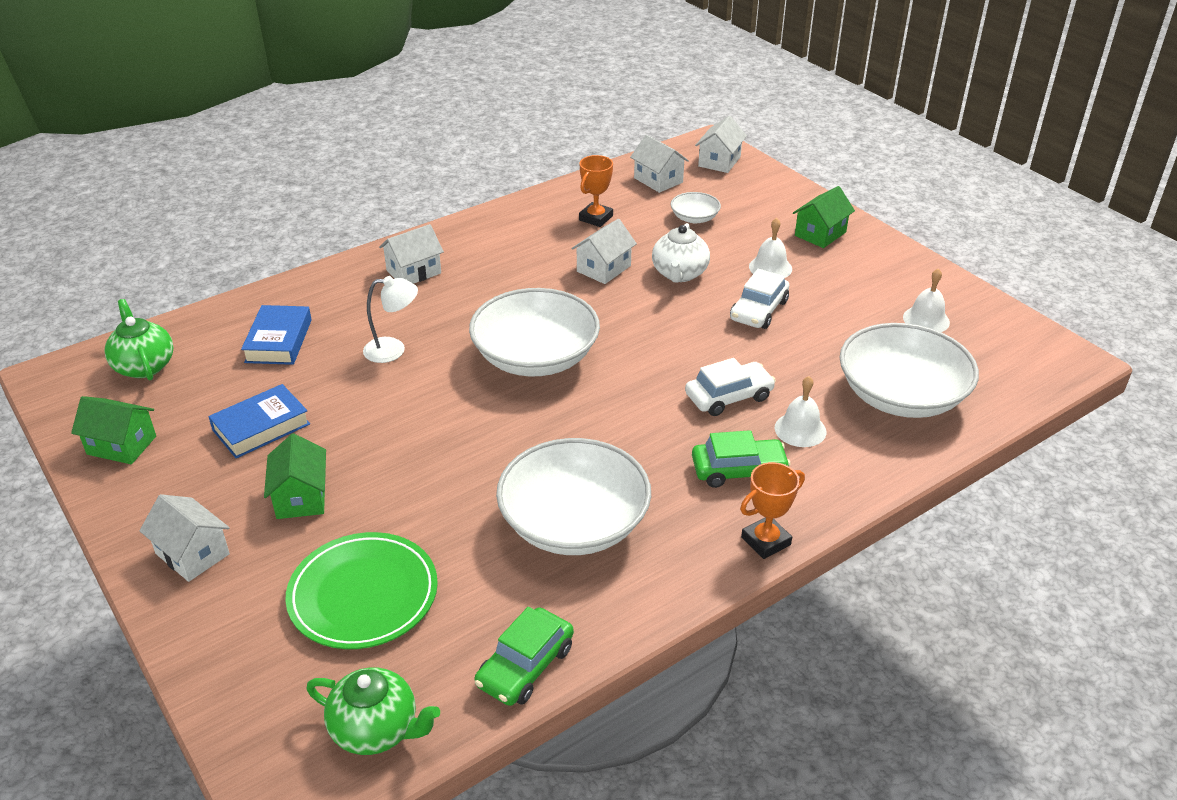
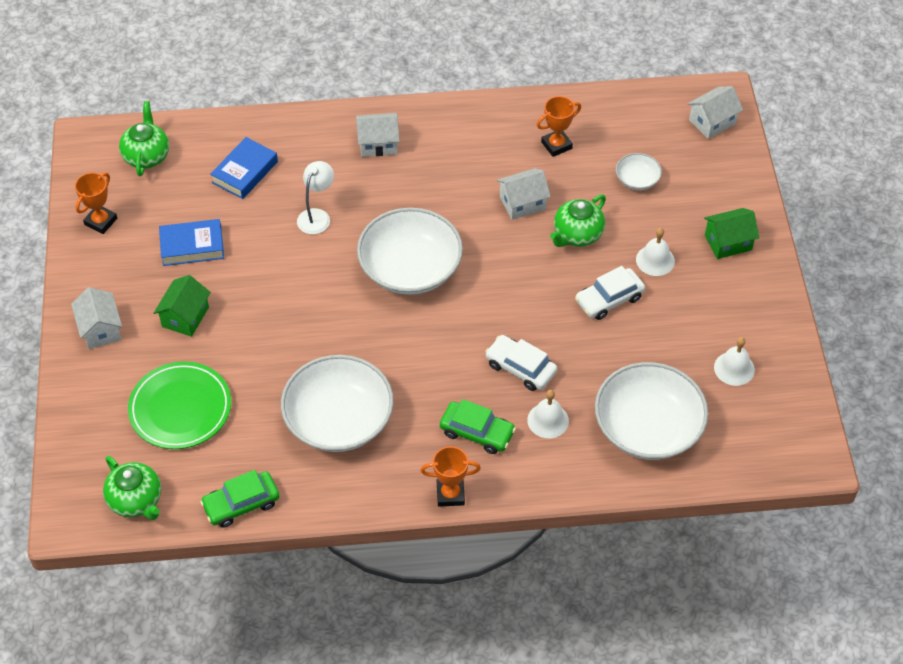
camera: 30 degrees right, 15 degrees up
(121, 445) = (101, 221): green house -> orange trophy
(393, 350) = (317, 216): white lamp -> white lamp turned 90 degrees counterclockwise
(658, 180) = (641, 123): white house -> none
(679, 274) = (577, 235): white teapot -> green teapot
(729, 396) = (520, 368): white car -> white car turned 150 degrees counterclockwise

